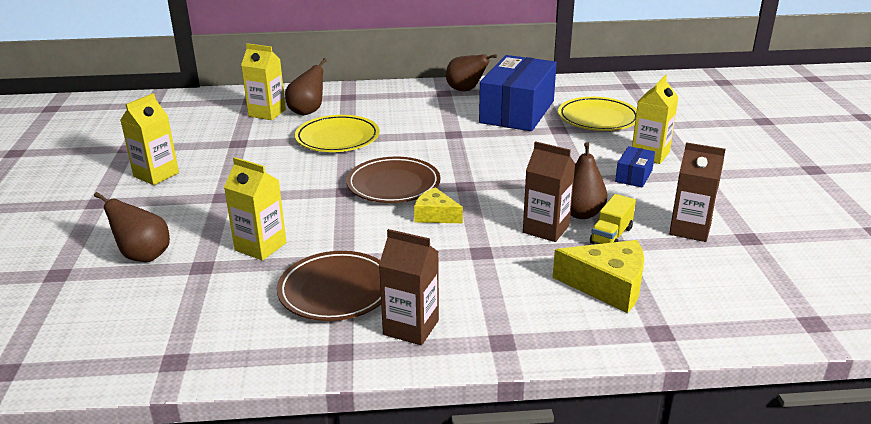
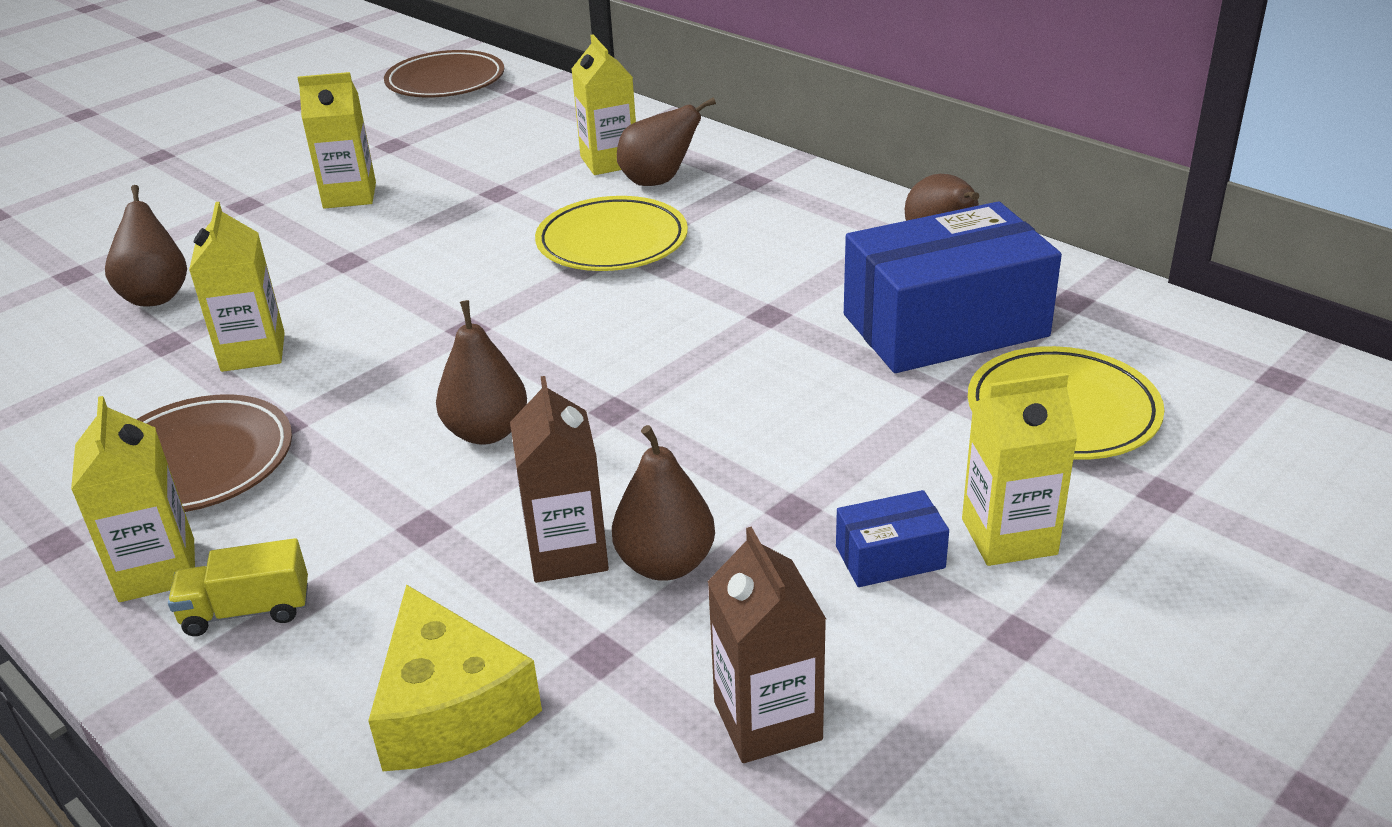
camera: 50 degrees right, 5 degrees up
(393, 185) = (534, 353): brown plate -> brown plate (445, 81)
(411, 327) = (157, 570): brown carton -> yellow carton
(435, 215) = (487, 432): yellow cheese -> brown pear
(611, 235) = (627, 633): yellow truck -> yellow truck (247, 611)

